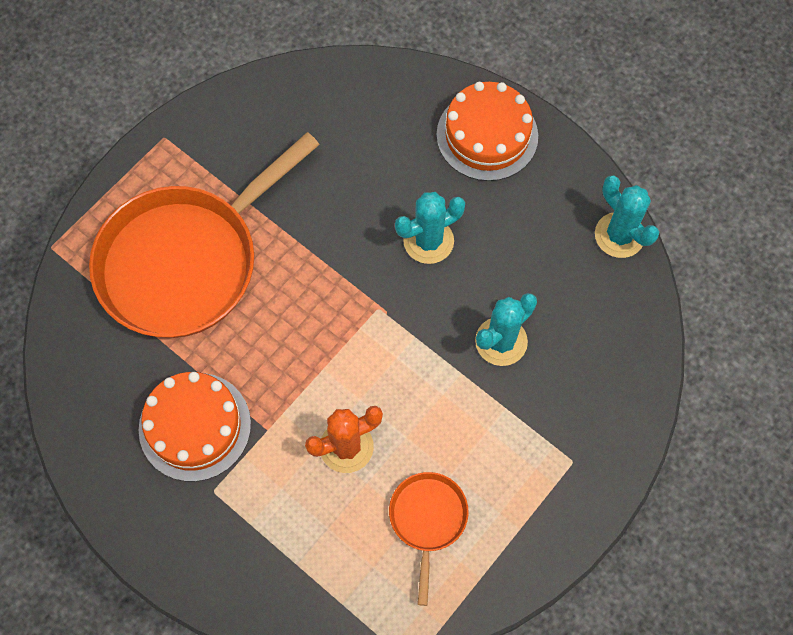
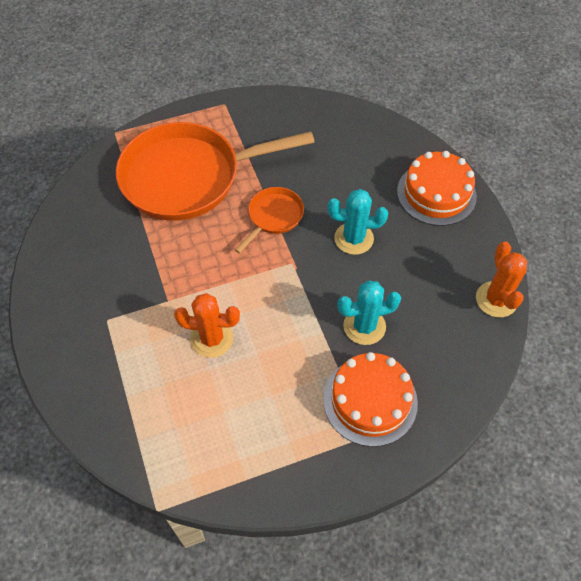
camera: 30 degrees right, 10 degrees down
(195, 426) = (124, 275): orange cake -> orange cake (370, 400)
(427, 520) = (235, 417): orange pan -> orange pan (273, 217)
(619, 235) = (496, 299): turquoise cactus -> orange cactus

